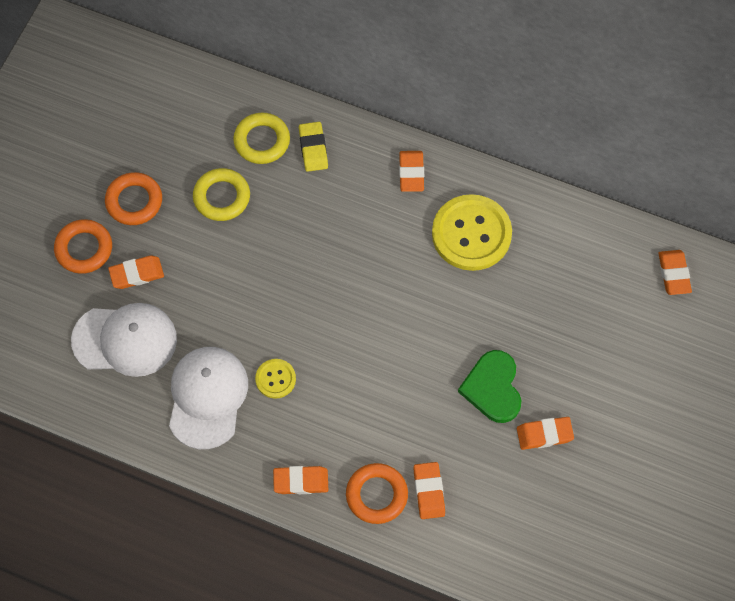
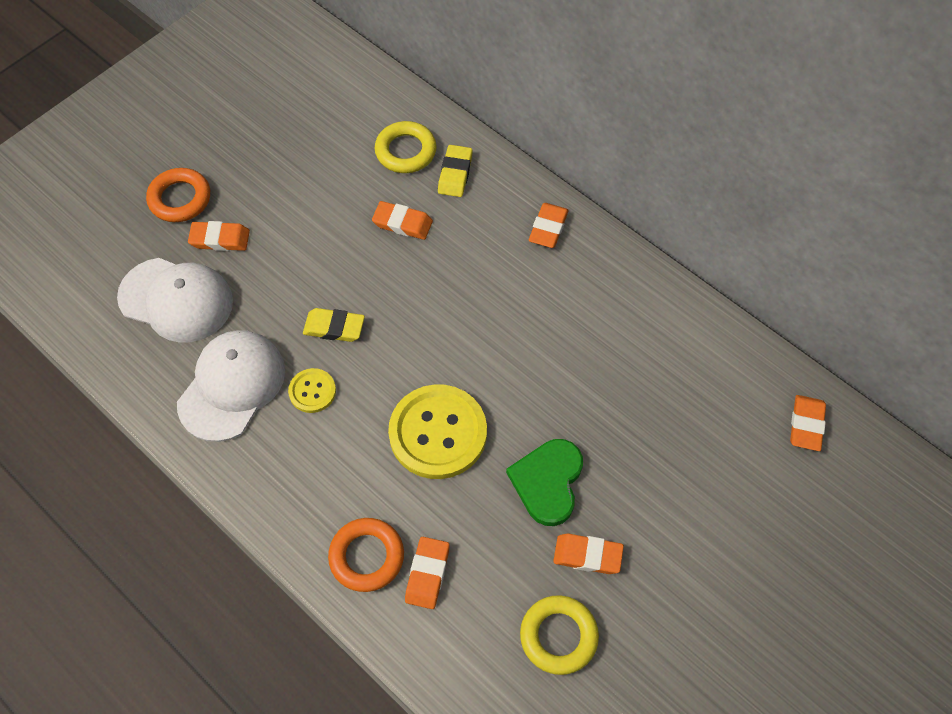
camera: 20 degrees right, 5 degrees down
(134, 201) = (251, 169): orange ring -> none
(222, 197) = (340, 192): yellow ring -> yellow ring (558, 636)
(269, 319) = (334, 327): none -> yellow eraser
(301, 481) = (290, 511): orange eraser -> orange eraser (402, 223)
(471, 234) = (589, 309): yellow button -> yellow button (438, 433)

